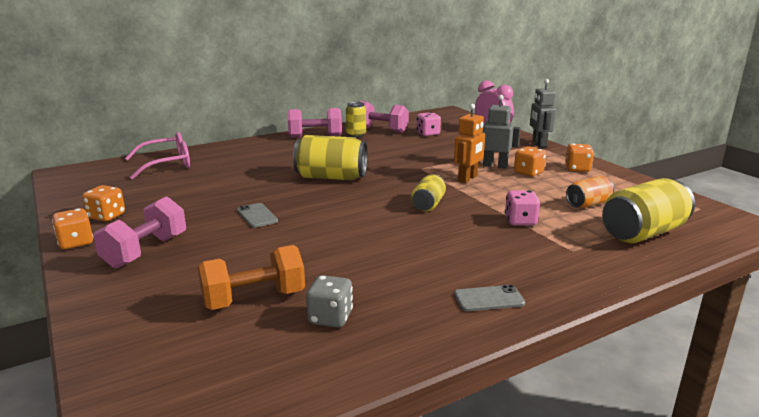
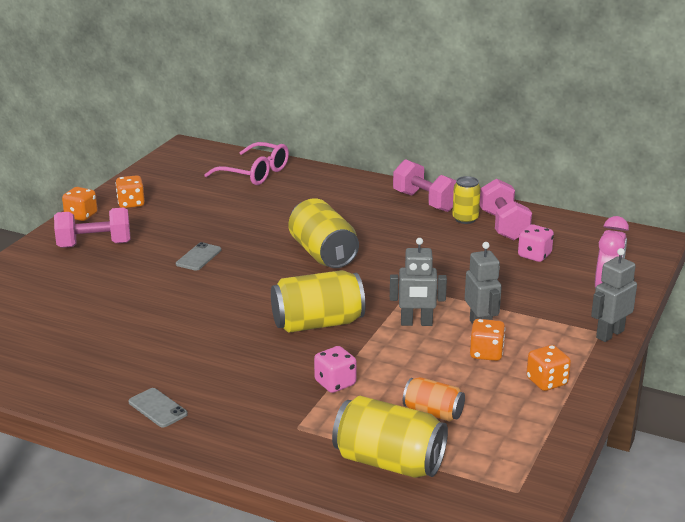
camera: 55 degrees right, 5 degrees up
(254, 299) = (67, 314): orange dumbbell -> none
(330, 318) = (69, 352): grey dice -> none
(428, 204) = (317, 323): yellow can -> yellow can, size x1.74
(467, 178) = (416, 323): orange robot -> grey robot

